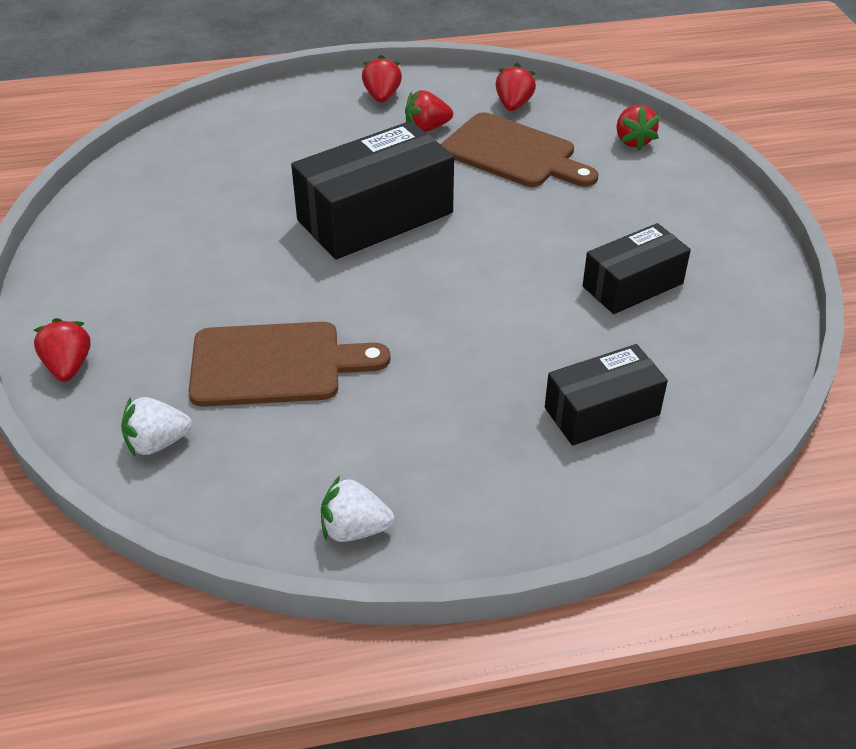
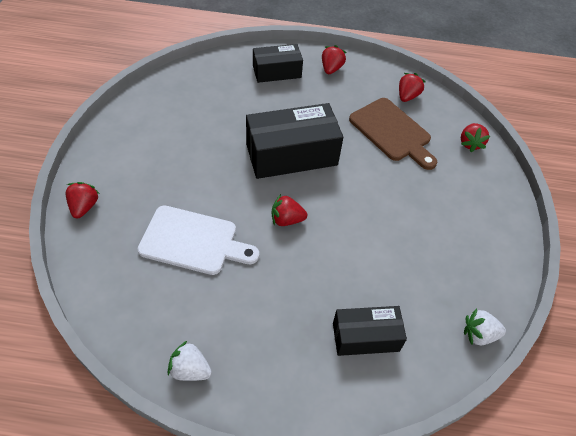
camera: 15 degrees right, 10 degrees up
(157, 443) = (109, 274): white strawberry -> white strawberry (479, 334)
(275, 364) = (193, 241): brown cutting board -> white cutting board
(426, 128) = (348, 99): red strawberry -> red strawberry (286, 220)
(632, 285) = (424, 251): black box -> black box (277, 72)

